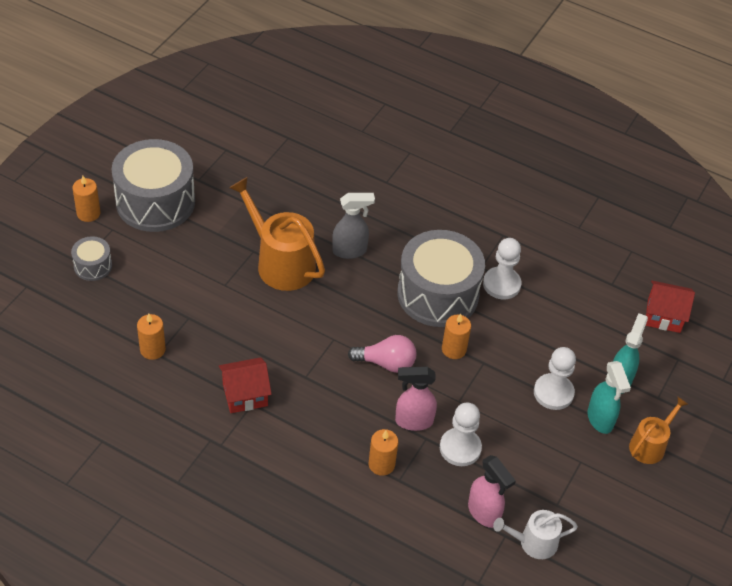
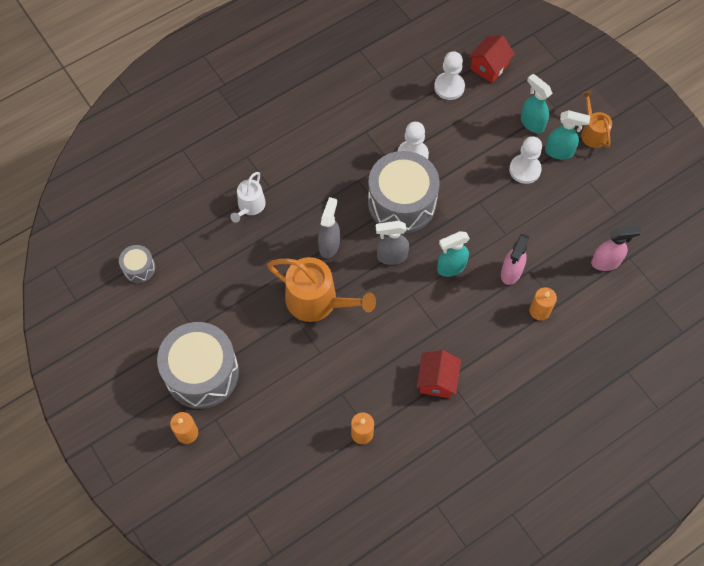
camera: 60 degrees left, 15 degrees up
(93, 266) = (250, 450): grey drum -> grey drum (139, 268)
(281, 263) = (317, 301): orange watering can -> orange watering can turned 135 degrees counterclockwise
(368, 307) = (391, 256): none -> grey spray bottle
(386, 363) = (450, 267): pink light bulb -> turquoise spray bottle
(454, 349) = (458, 216): orange candle -> none
(460, 448) = (547, 252): white pawn -> white pawn (449, 87)
(533, 542) = (641, 242): white watering can -> white watering can (250, 206)

